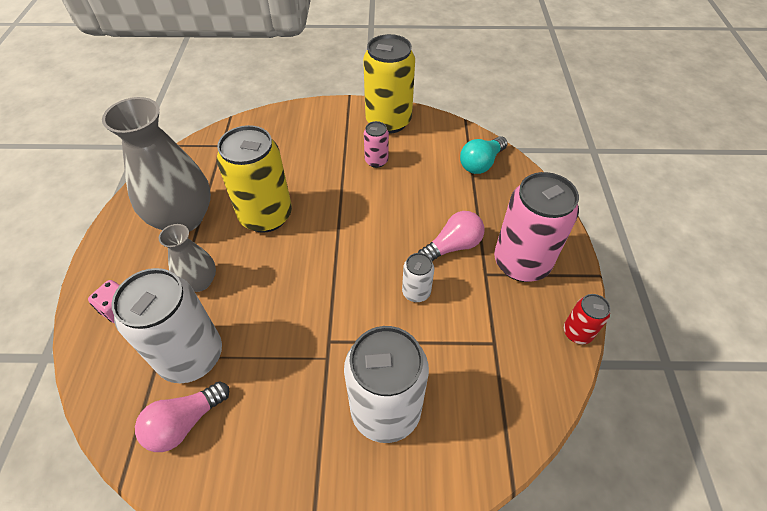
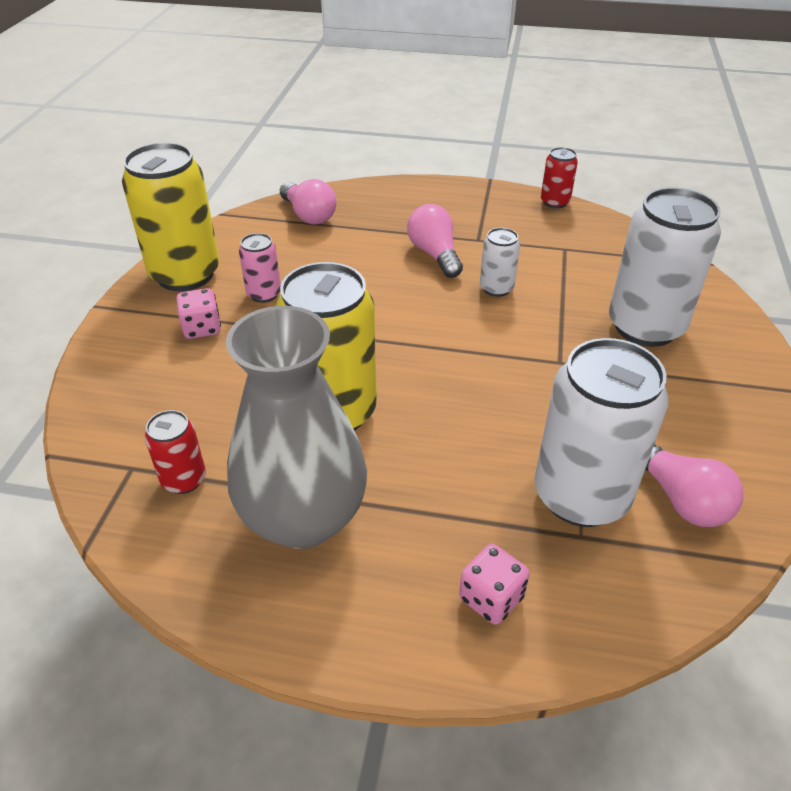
camera: 80 degrees left, 10 degrees down
(199, 282) = (449, 491): grey vase -> none
(212, 166) = (184, 480): none -> red can
(335, 142) = (202, 328): none -> pink dice
(481, 163) = (309, 215): turquoise light bulb -> pink light bulb
(521, 262) = (467, 216): pink can -> none

